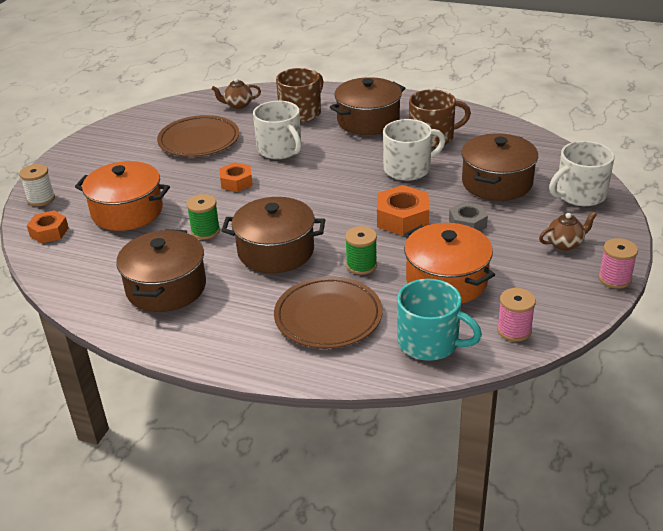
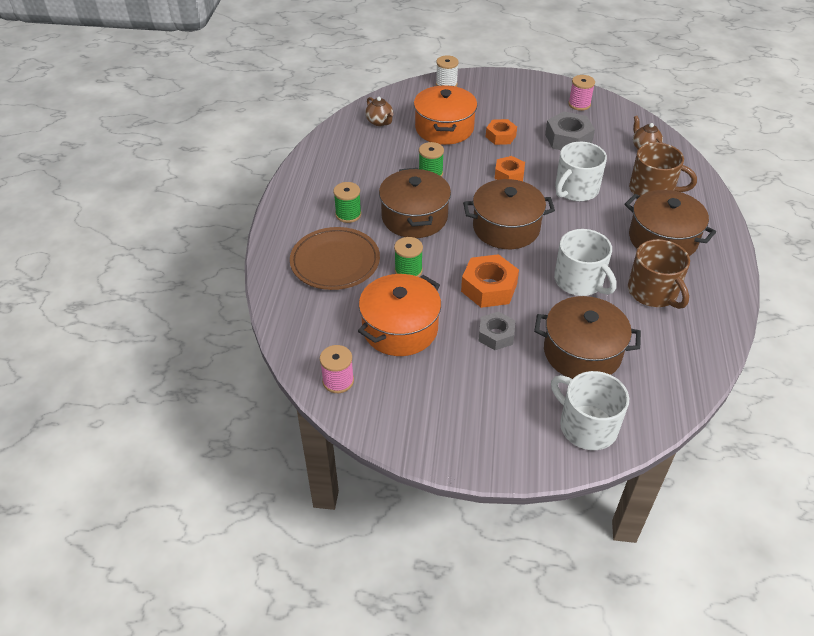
camera: 75 degrees right, 10 degrees up
(49, 232) = (405, 100): orange nut -> orange nut (500, 136)
(166, 287) = (353, 171): brown pot -> brown pot (506, 228)
(199, 140) = (568, 139): brown plate -> grey nut
(248, 299) = (348, 214): none -> green spool
(429, 342) = (313, 326): turquoise mug -> none
(565, 244) = (484, 415): brown teapot -> brown teapot (380, 122)
(614, 278) = (434, 458): pink spool -> pink spool (579, 104)

